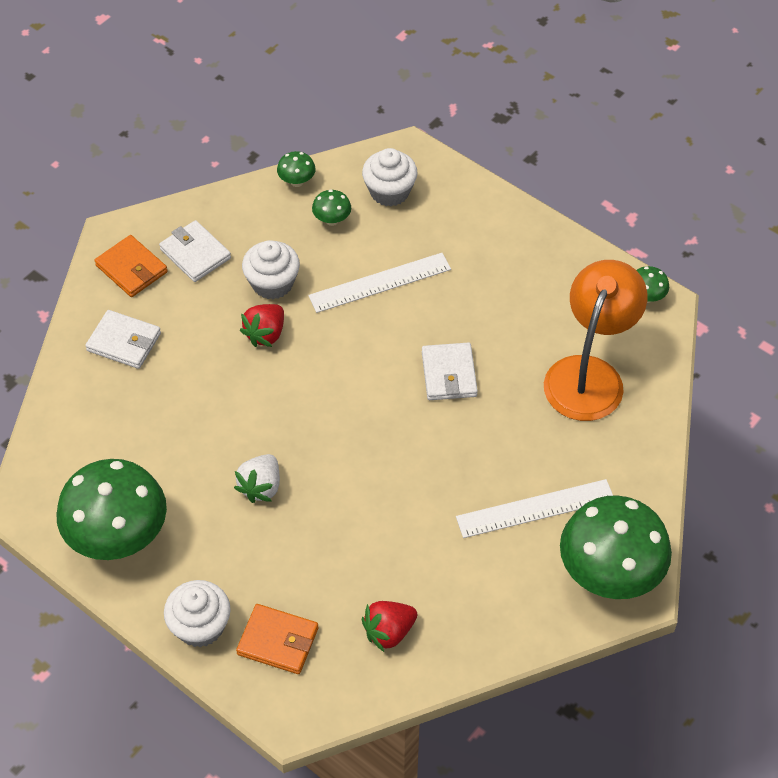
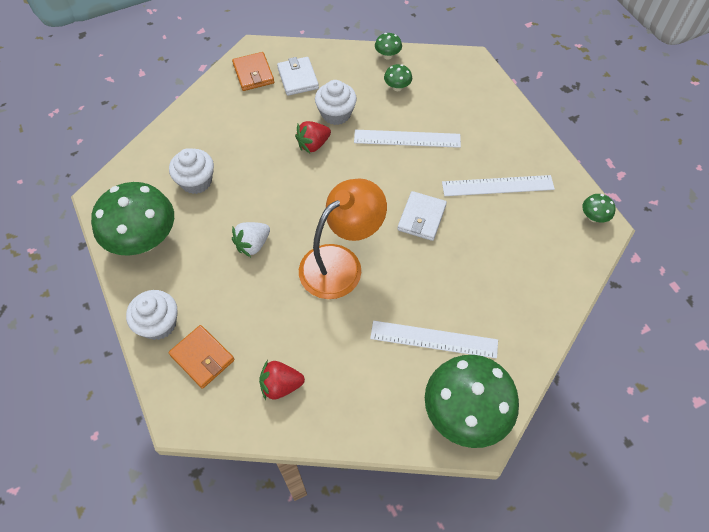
camera: 25 degrees right, 5 degrees up
(124, 342) = (222, 117): white wallet -> none
(389, 191) = (445, 82): white cupcake -> white cupcake (196, 181)
(519, 301) = (497, 186): none -> white ruler
(589, 374) = (523, 257): orange lamp -> orange lamp (341, 263)

